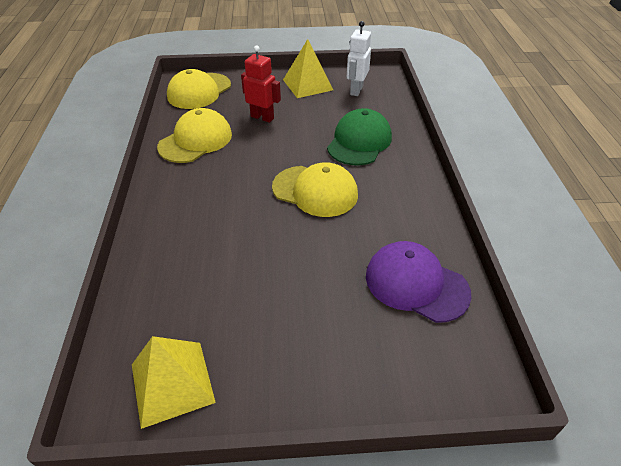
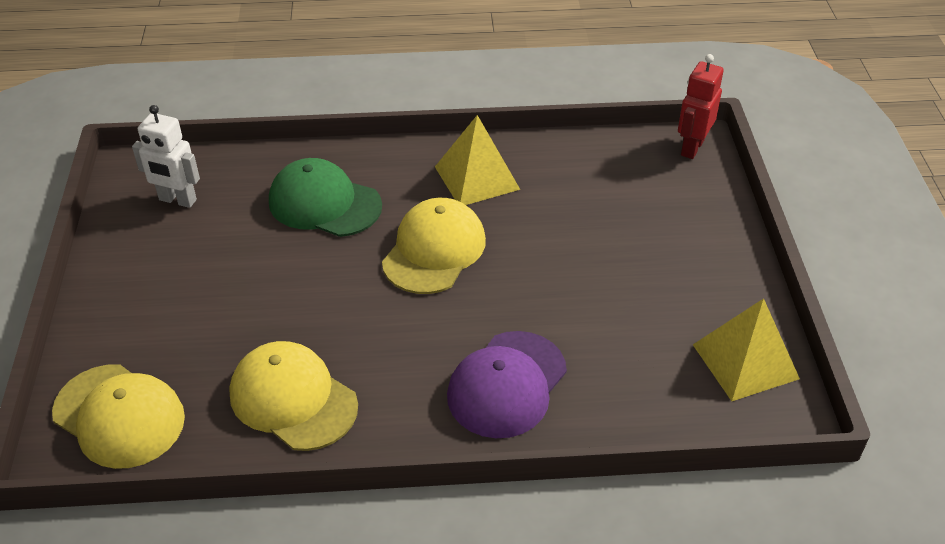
camera: 90 degrees left, 0 degrees up
(262, 117) = (236, 315): red robot -> red robot (691, 148)
(307, 84) = (140, 259): yellow pyramid -> yellow pyramid (477, 178)
(416, 284) = (589, 174): purple cap -> purple cap (507, 384)

